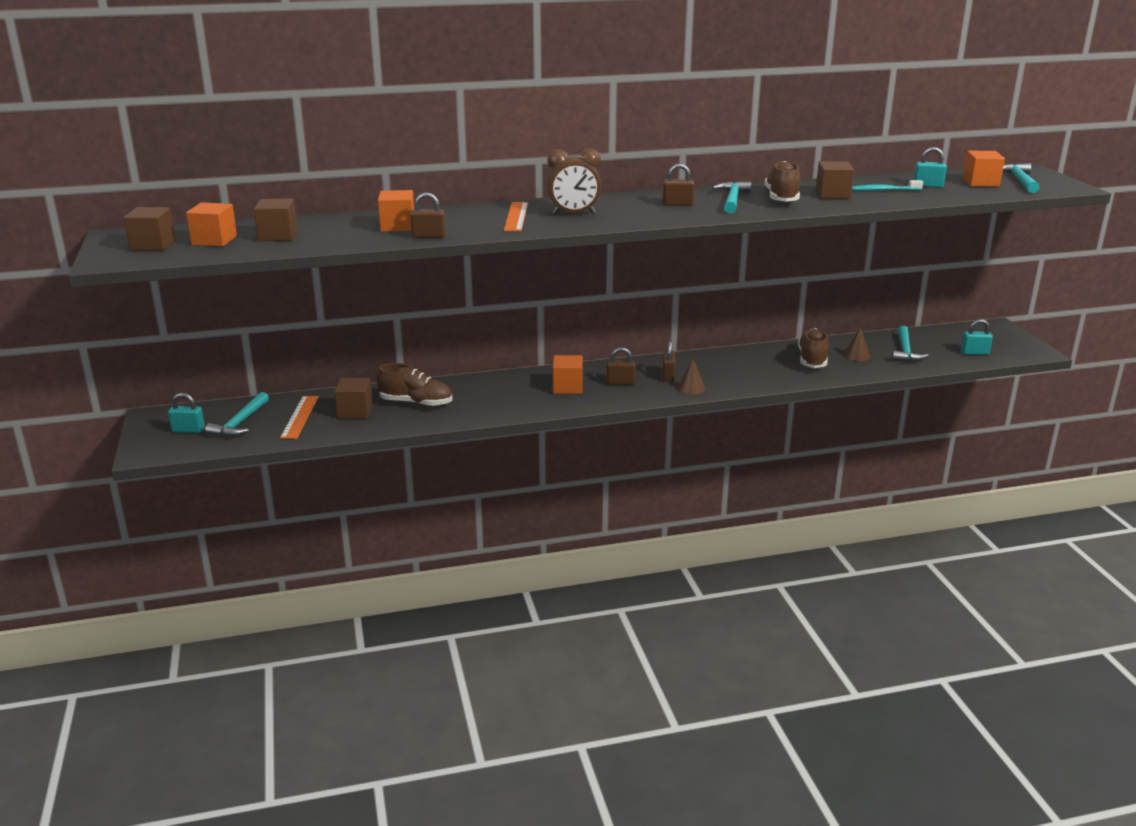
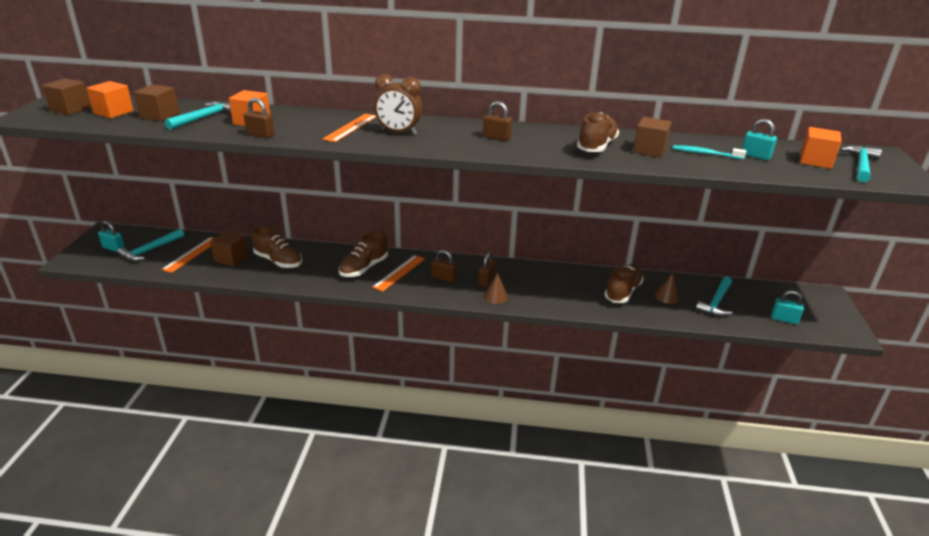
camera: 20 degrees right, 5 degrees up
(523, 391) = (364, 268): none -> brown shoe
(567, 387) = (399, 273): orange cube -> orange ruler
(732, 200) = (550, 141): turquoise hammer -> turquoise hammer (204, 117)

